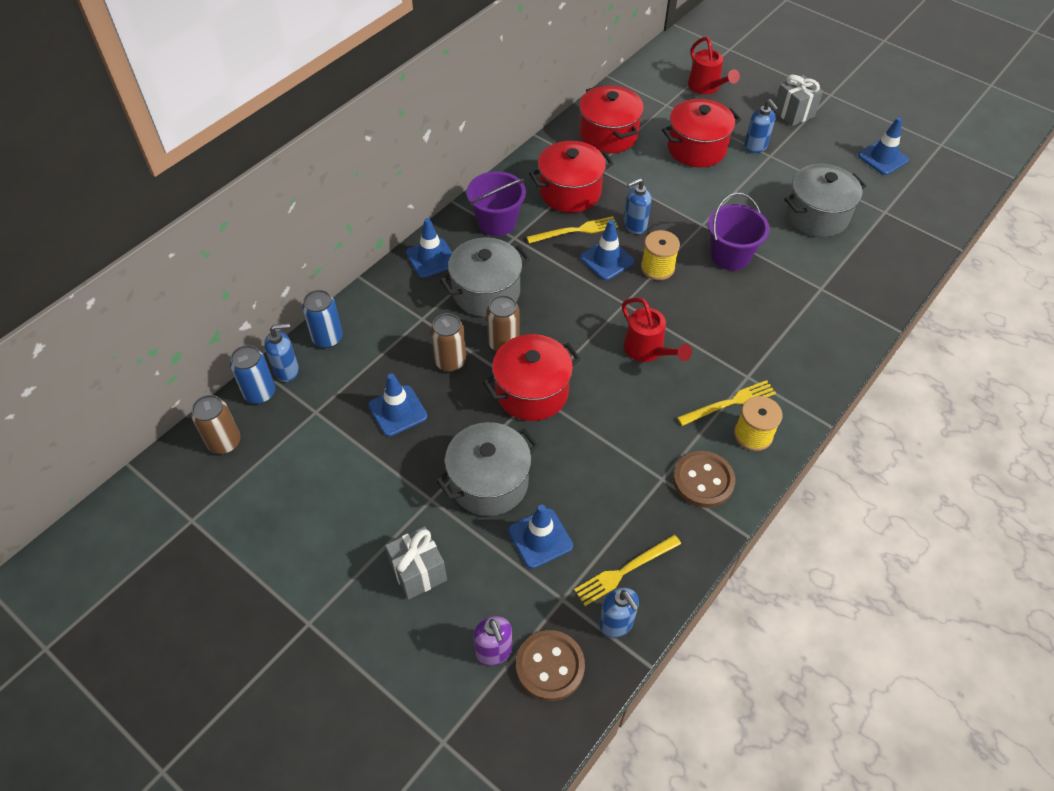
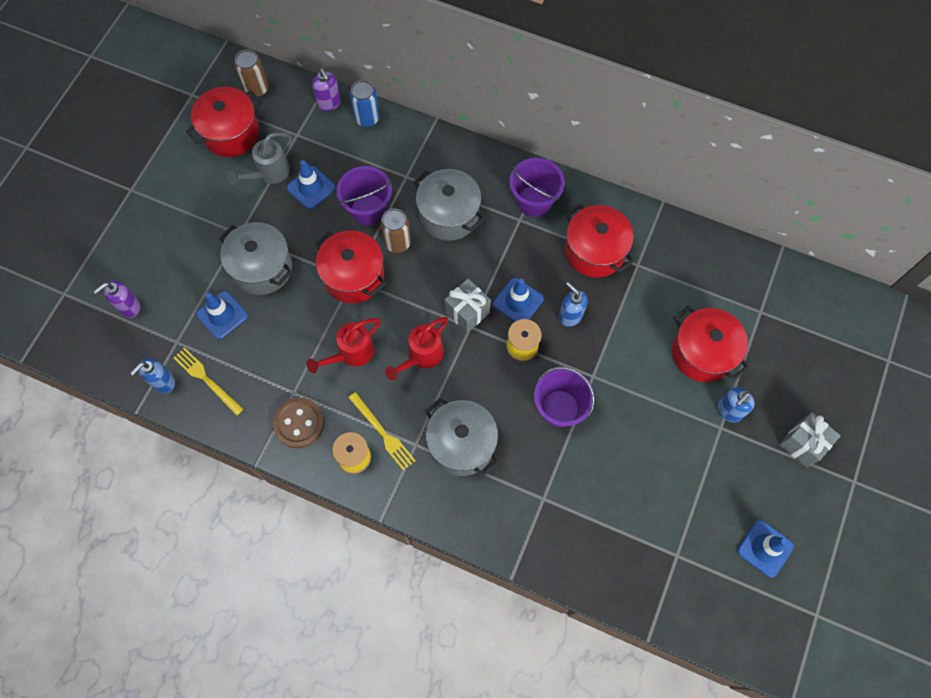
camera: 75 degrees right, 15 degrees up
(260, 393) = (304, 94): blue can -> none
(287, 370) = (329, 103): blue soap dispenser -> purple soap dispenser
(357, 451) = (269, 173): none -> grey watering can
(418, 572) = (179, 243): grey gift -> grey gift (467, 312)
(431, 258) = (474, 163): blue traffic cone -> none
(450, 361) = (368, 209): brown can -> purple bucket
(550, 666) = (124, 345): brown button -> none
(575, 231) = (545, 267): yellow fork -> none
(608, 135) = (689, 267): red pot -> red pot (231, 133)
(706, 87) = (807, 347): red watering can -> red watering can (351, 353)
(816, 216) = (645, 485): grey pot -> grey pot (462, 444)

